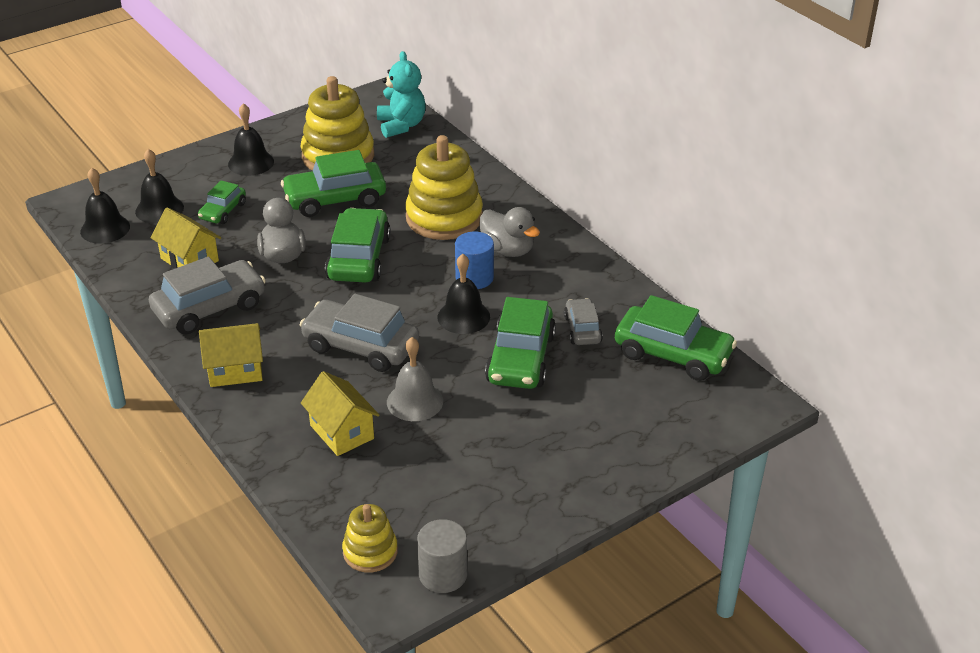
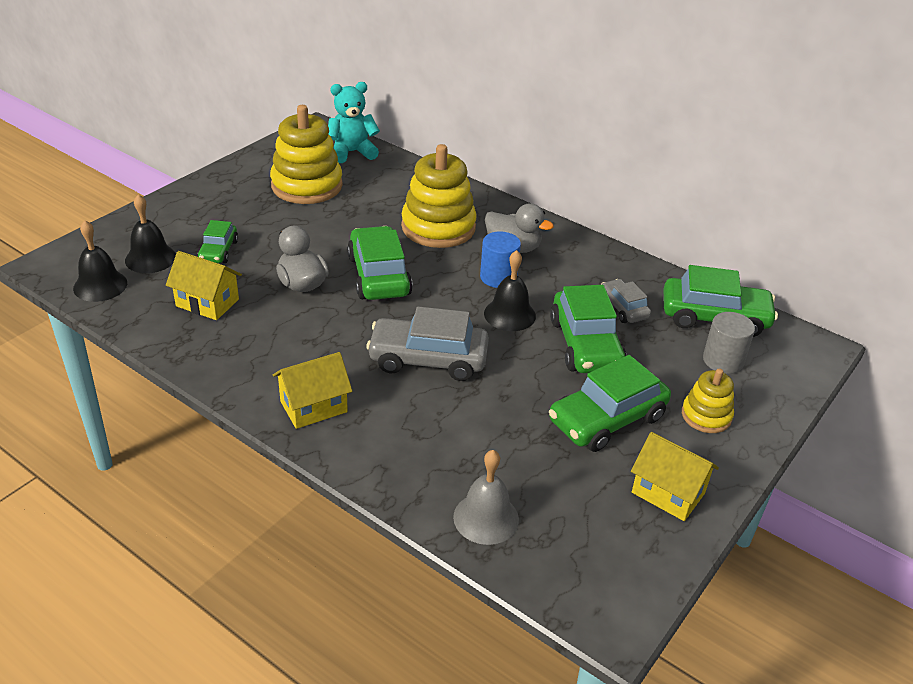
camera: 20 degrees left, 0 degrees up
(209, 308) = (253, 347): grey car -> none
(251, 163) = (224, 202): black bell -> none
(335, 199) = (325, 225): green car -> green car (607, 419)
(342, 432) = (458, 449): yellow house -> yellow house (668, 493)
(370, 552) = (558, 571): yellow stacking toy -> yellow stacking toy (706, 416)
(401, 125) = (352, 152): turquoise teddy bear -> turquoise teddy bear turned 75 degrees counterclockwise
(415, 401) = (511, 404): grey bell -> grey bell (486, 518)
(443, 574) = (644, 578): grey cylinder -> grey cylinder (723, 360)

